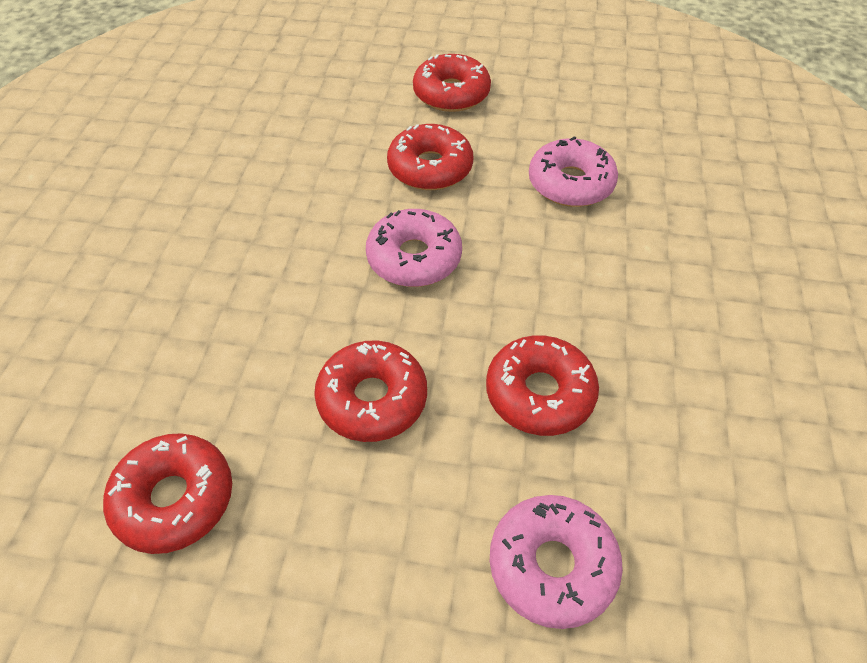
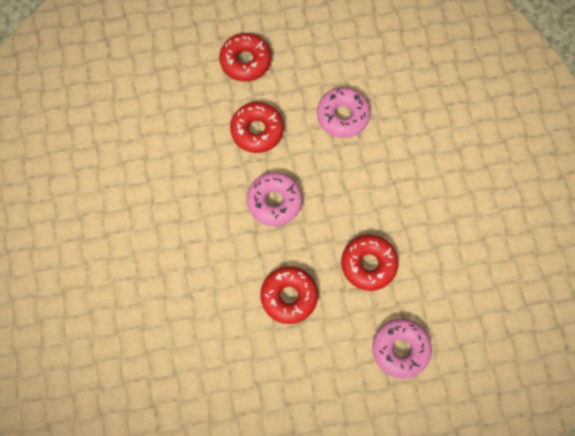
camera: 20 degrees left, 20 degrees up
(174, 499) = (220, 381): red donut -> none

